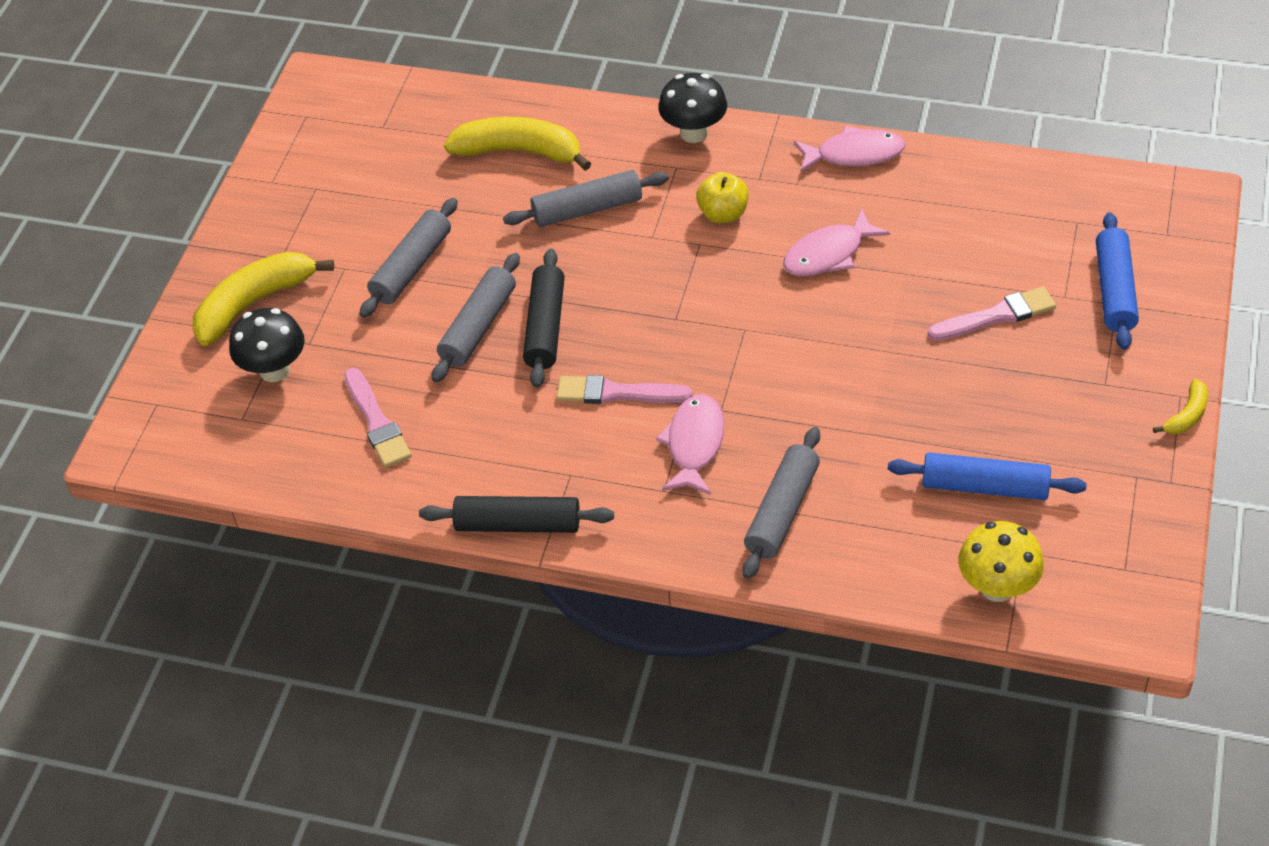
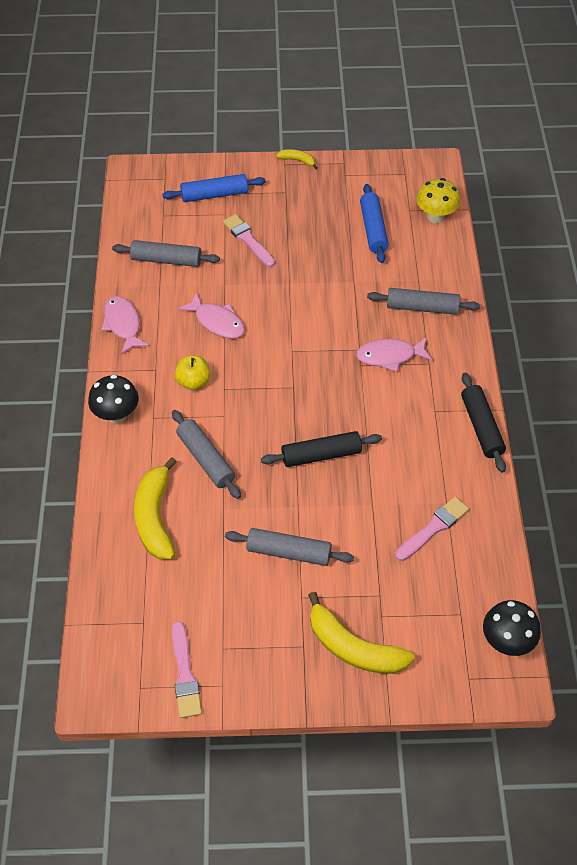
camera: 110 degrees left, 5 degrees up
(274, 370) = (411, 609): black mushroom -> black mushroom (506, 641)
(478, 326) = (332, 494): grey rolling pin -> grey rolling pin (166, 260)
(617, 393) = (364, 402): pink brush -> pink brush (185, 674)

